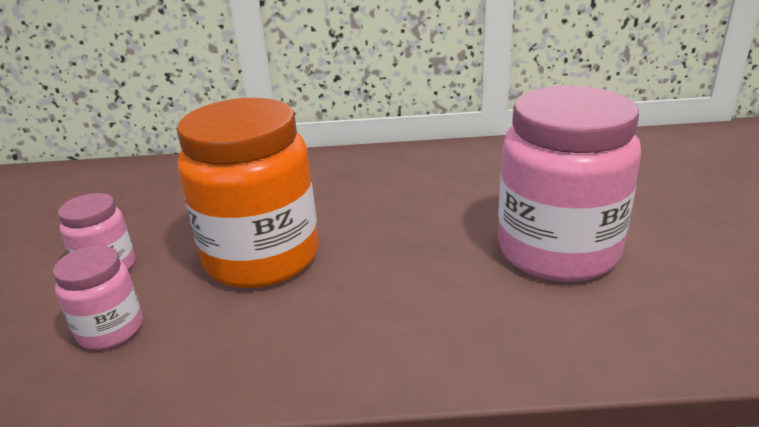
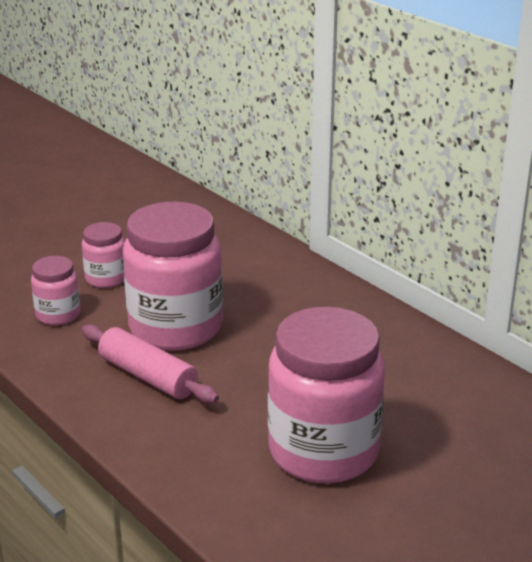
camera: 50 degrees right, 0 degrees up
(262, 257) = (175, 328): orange jar -> pink jar
(319, 308) = (148, 376): none -> pink rolling pin

